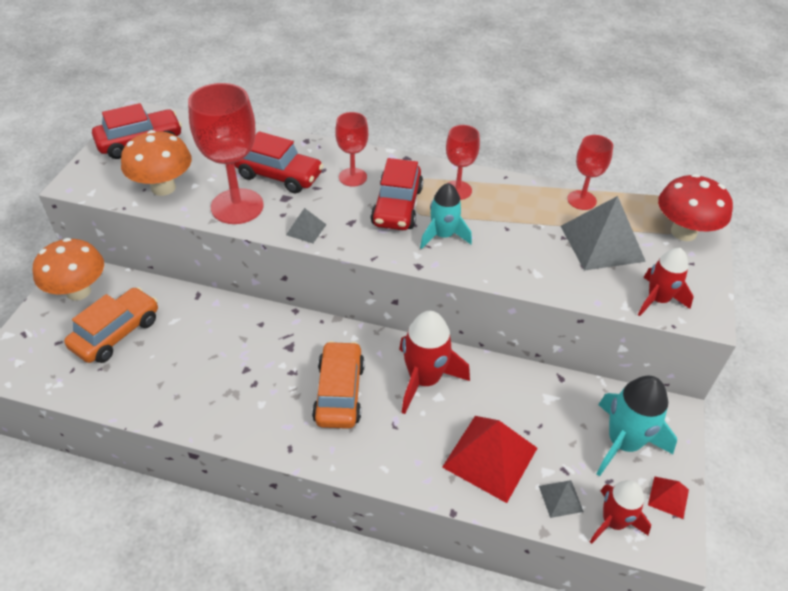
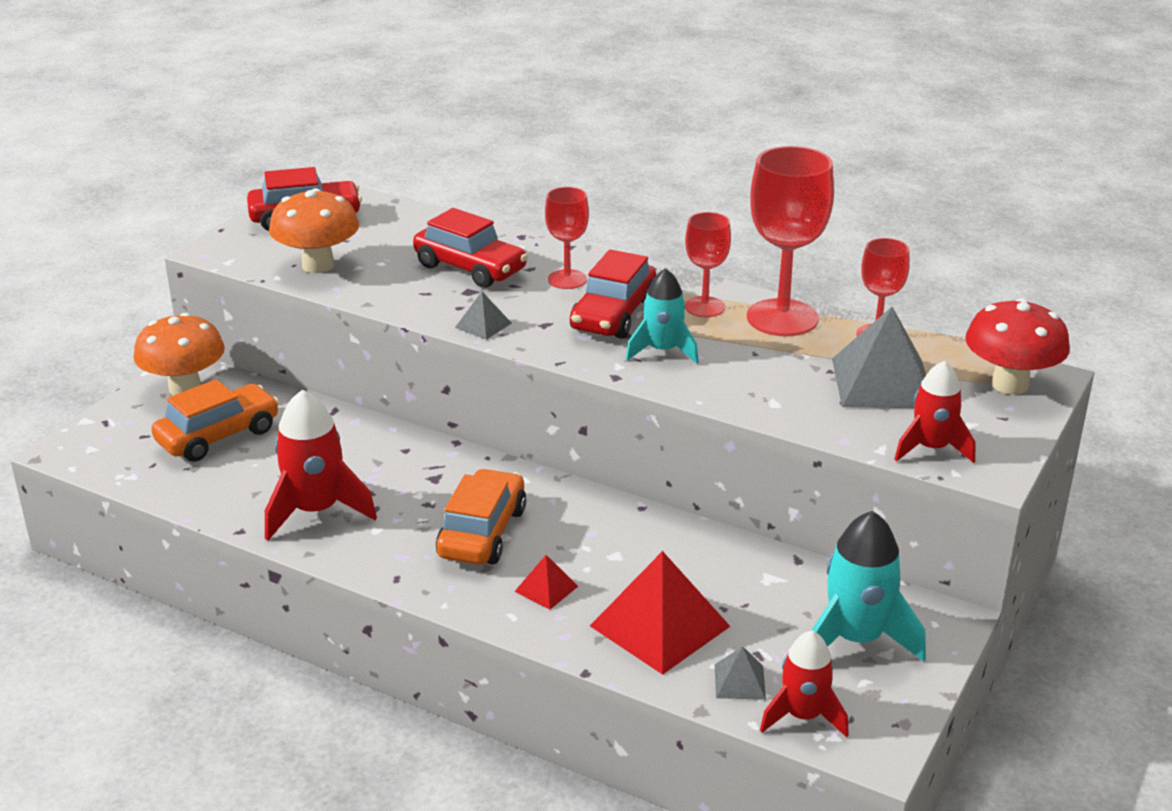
camera: 15 degrees right, 15 degrees down
(237, 206) = (404, 293): red goblet -> red goblet (782, 318)
(424, 380) = (602, 535): red rocket -> red rocket (316, 511)
(668, 497) = (895, 704): red pyramid -> red pyramid (546, 588)

